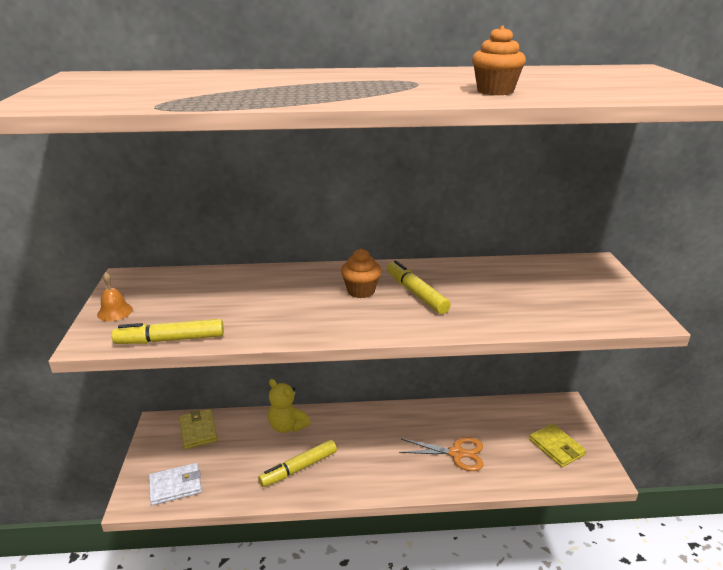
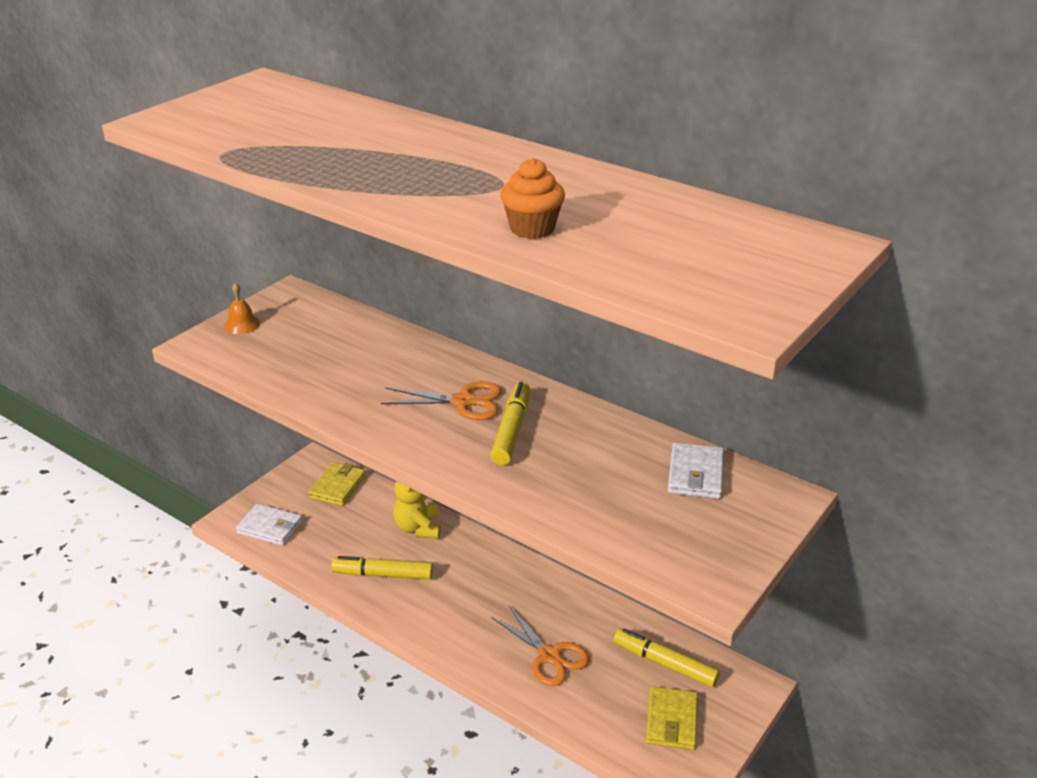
camera: 40 degrees right, 5 degrees up
(170, 340) = (247, 372): yellow marker -> yellow marker (665, 664)
(361, 291) = (463, 402): orange cupcake -> orange scissors
(543, 271) = (695, 474): none -> white wallet

